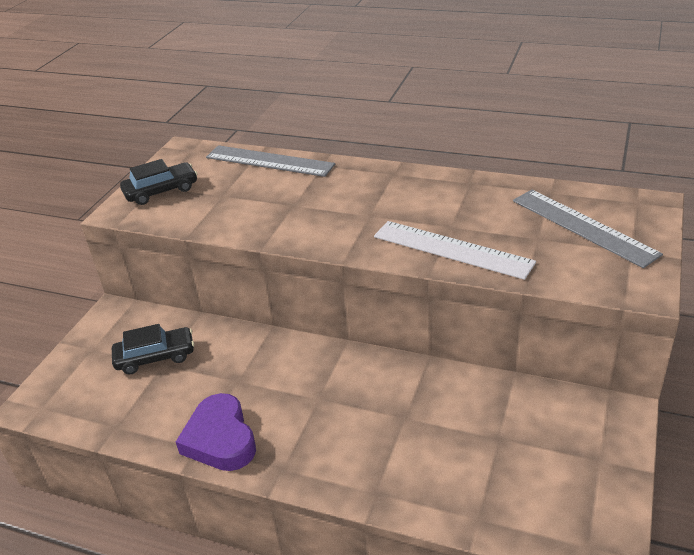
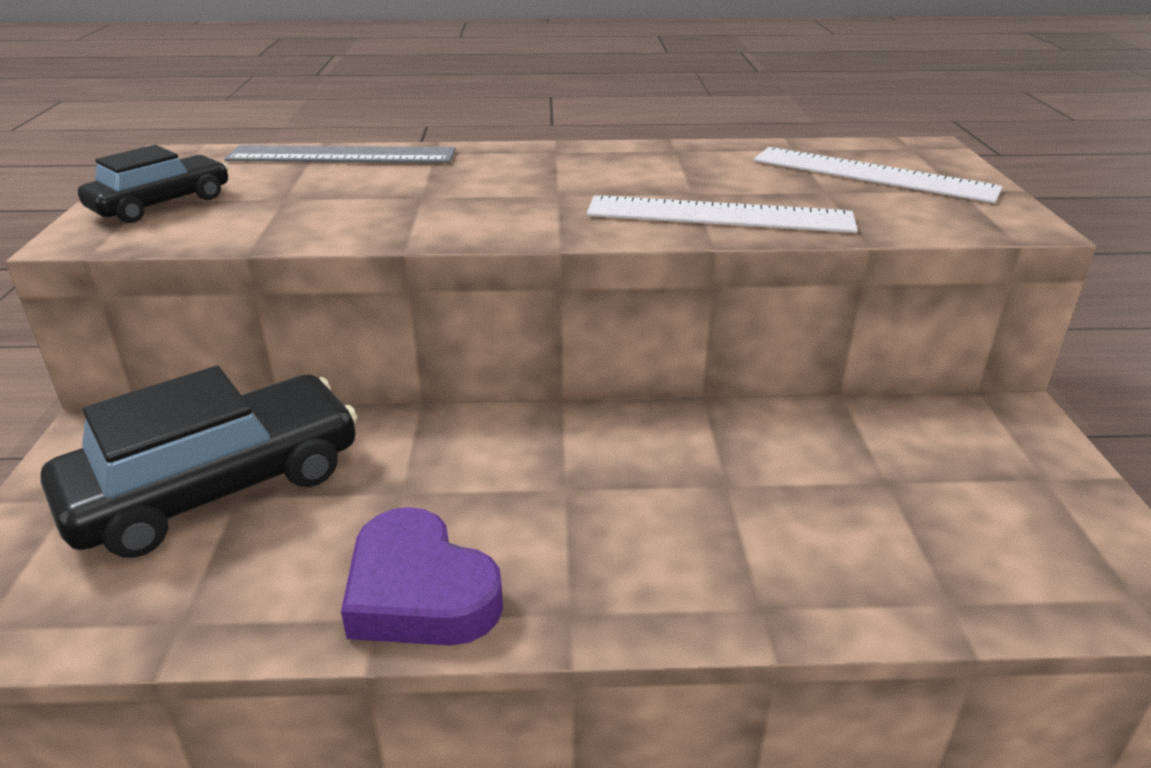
camera: 25 degrees left, 5 degrees down
(155, 357) = (216, 487): black car -> black car, size x1.78
(583, 226) = (872, 174): grey ruler -> white ruler

